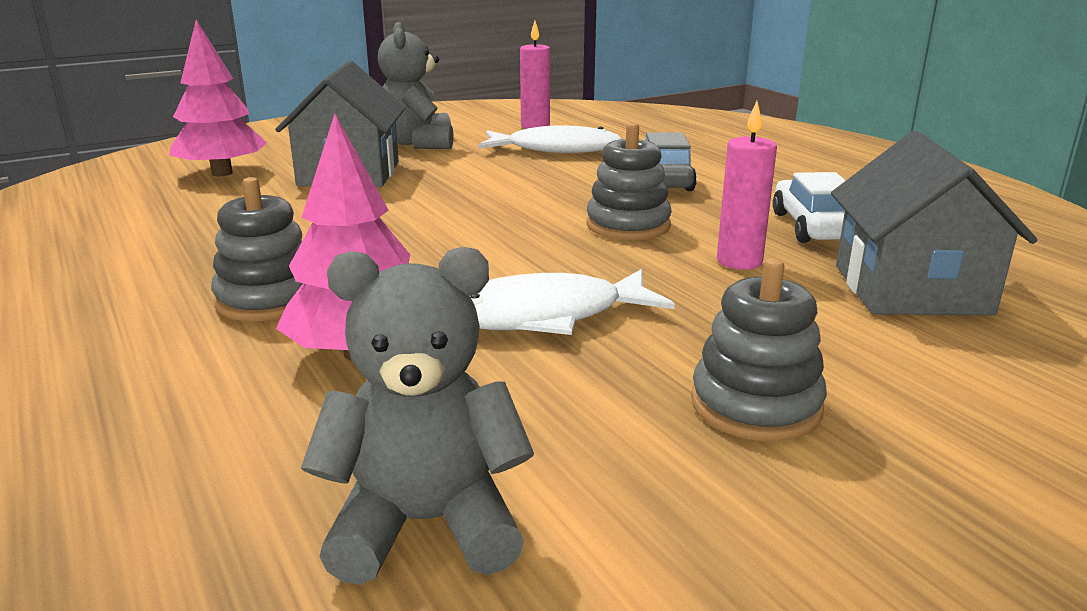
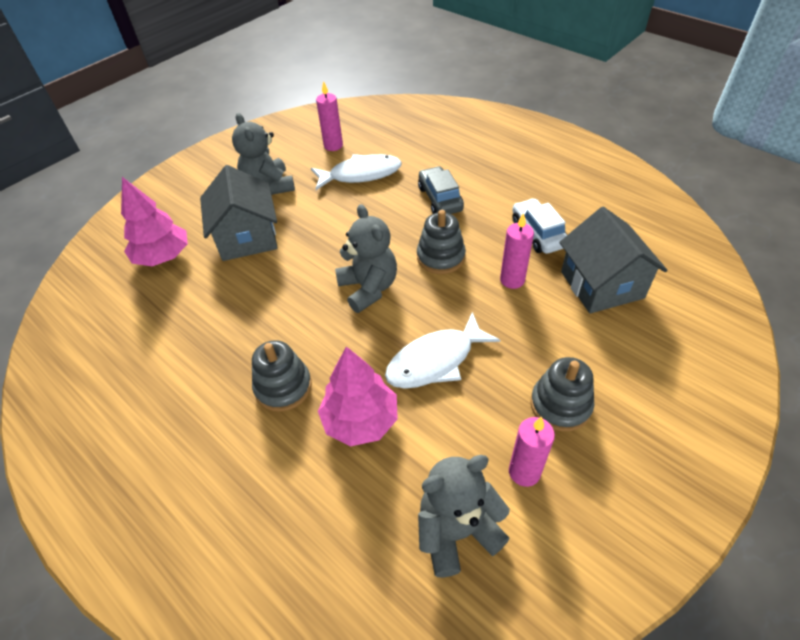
camera: 15 degrees left, 25 degrees up
(488, 235) = (368, 288): none -> grey teddy bear
(626, 474) = (524, 472): none -> pink candle

